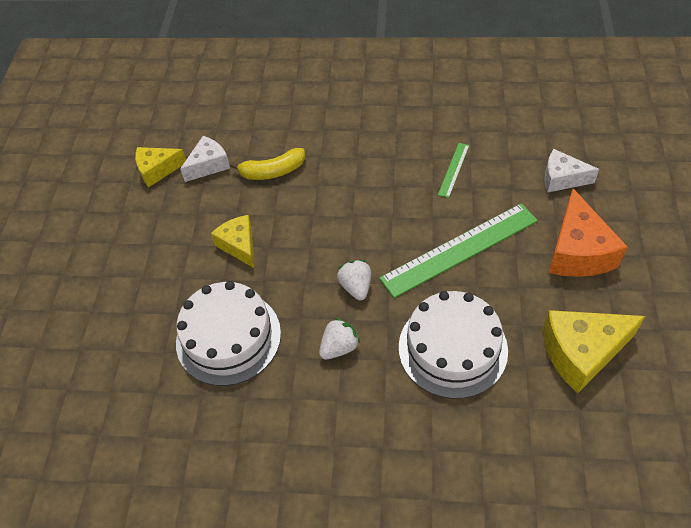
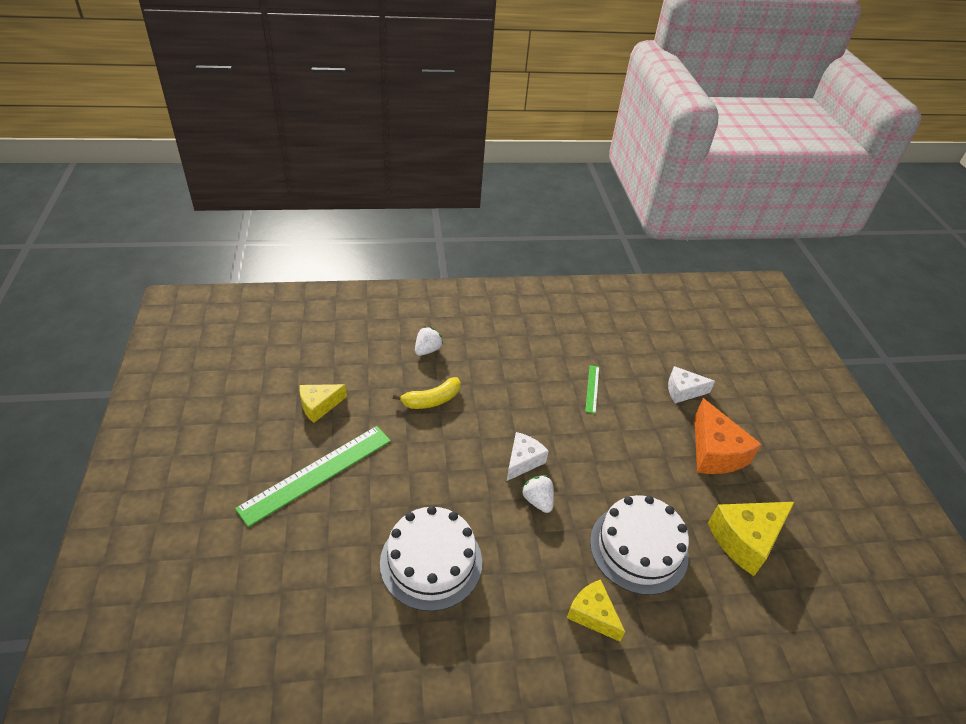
camera: 20 degrees left, 10 degrees down
(208, 165) = (369, 398): white cheese -> white cheese (523, 461)
(239, 245) = (418, 472): yellow cheese -> yellow cheese (592, 614)
(339, 347) = (538, 559): white strawberry -> white strawberry (427, 350)
(459, 249) = (618, 458): green ruler -> green ruler (316, 473)

